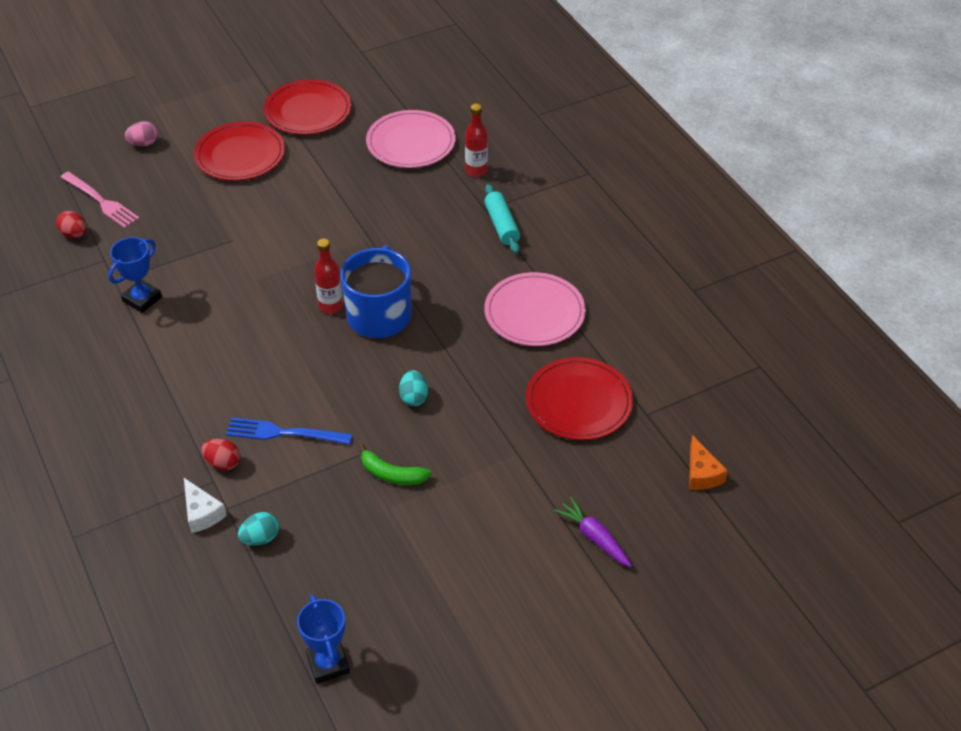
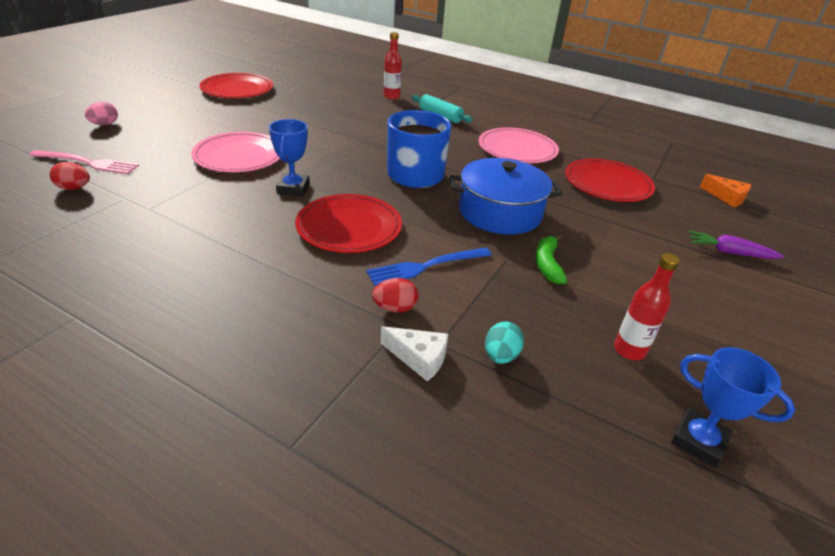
camera: 35 degrees left, 10 degrees down
(142, 299) = (189, 214): blue trophy -> blue trophy (293, 188)
(240, 155) = (203, 117): red plate -> red plate (349, 227)
(330, 306) = (371, 179): red bottle -> red bottle (629, 350)
(392, 474) = (547, 264): green banana -> green banana turned 105 degrees clockwise
(411, 143) = (331, 92): pink plate -> pink plate (239, 156)
(414, 397) = (500, 212): turquoise egg -> blue pot

